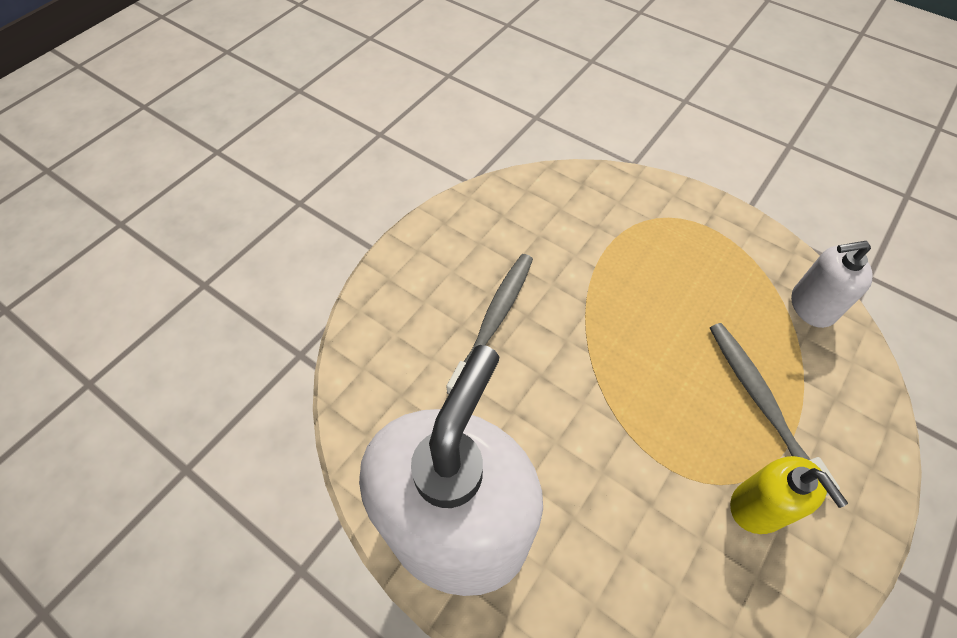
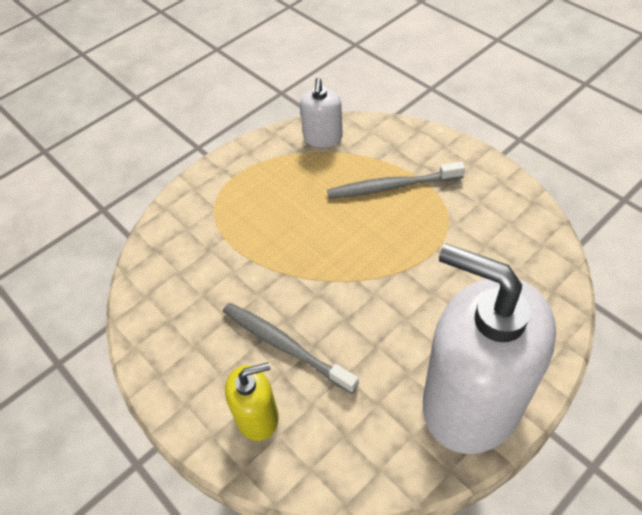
camera: 75 degrees left, 5 degrees down
(758, 507) = (465, 209): yellow soap dispenser -> yellow soap dispenser (257, 416)

